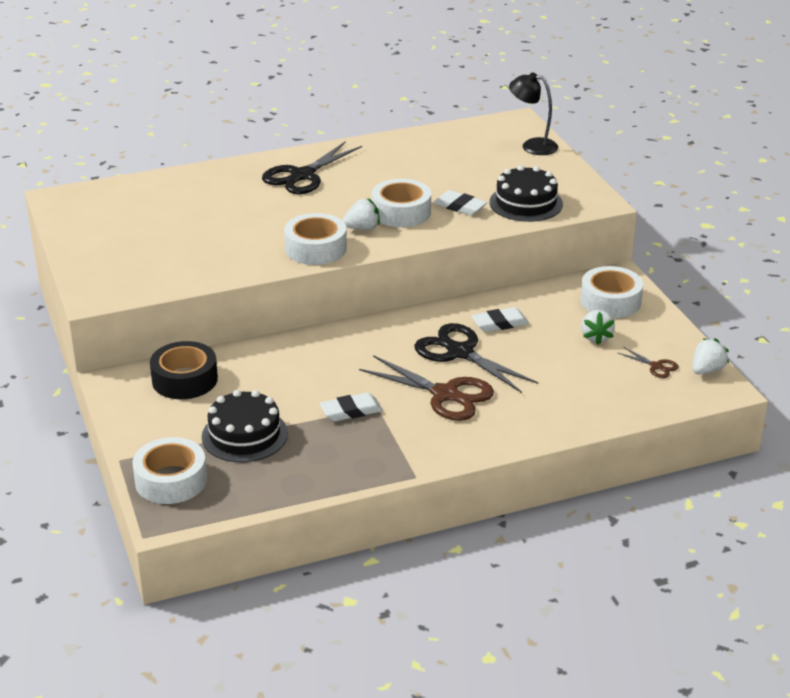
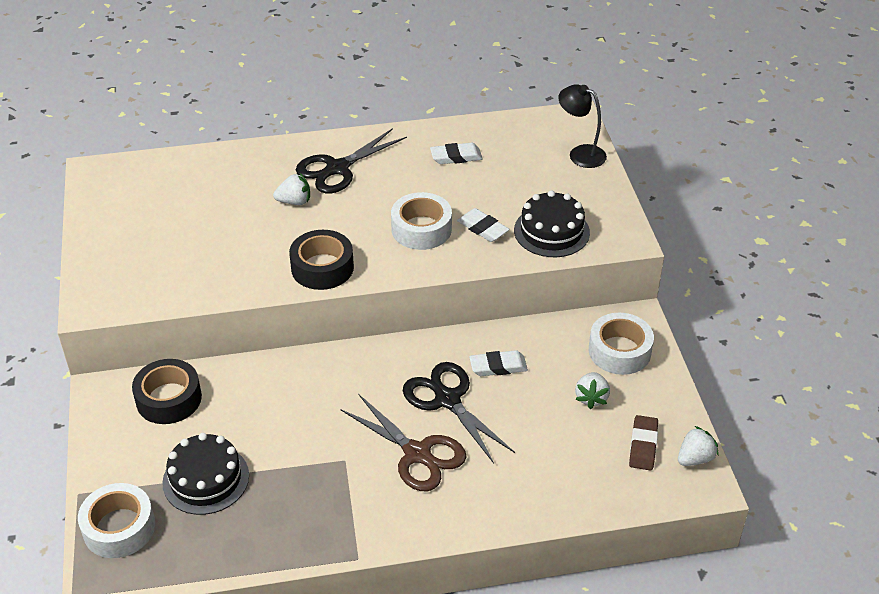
camera: 10 degrees right, 10 degrees up
(316, 248) = (322, 268): white tape -> black tape
(351, 411) = (318, 462): white eraser -> white eraser (456, 157)
(362, 228) = (376, 246): white strawberry -> white strawberry (294, 201)
(656, 366) = (643, 445): brown scissors -> brown eraser

